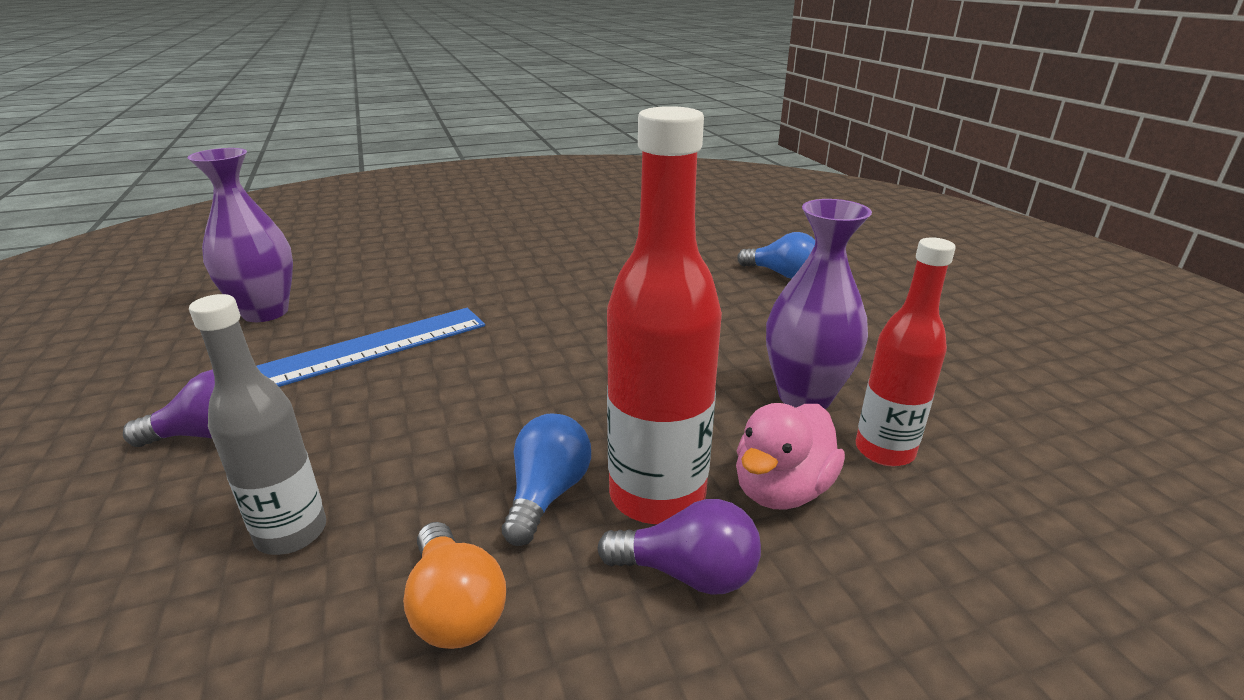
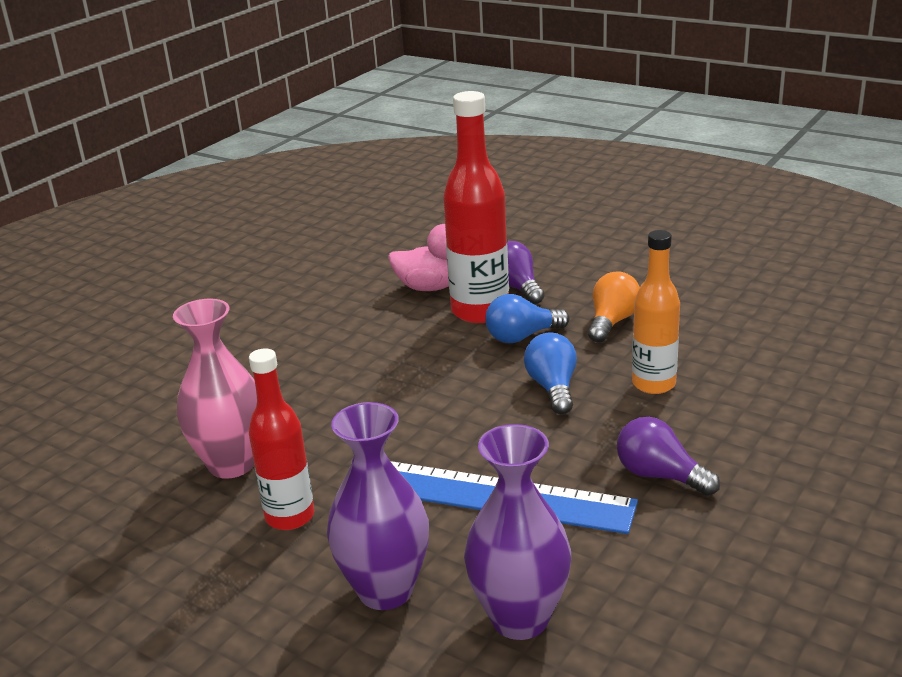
camera: 125 degrees left, 0 degrees up
(291, 533) = (653, 384): grey bottle -> orange bottle
(582, 281) = (232, 464): none -> pink vase
(781, 274) = (116, 373): blue light bulb -> blue light bulb (553, 388)
(804, 397) = (331, 306): purple vase -> purple vase (385, 590)
(884, 451) = (362, 274): red bottle -> red bottle (290, 516)

